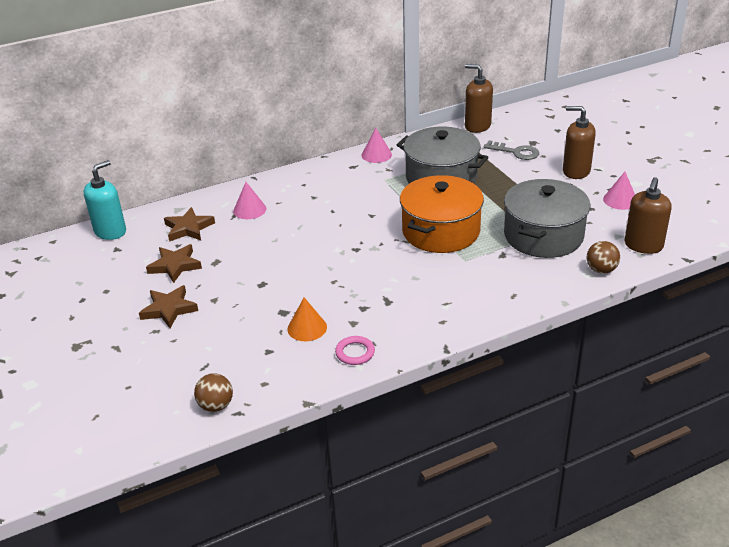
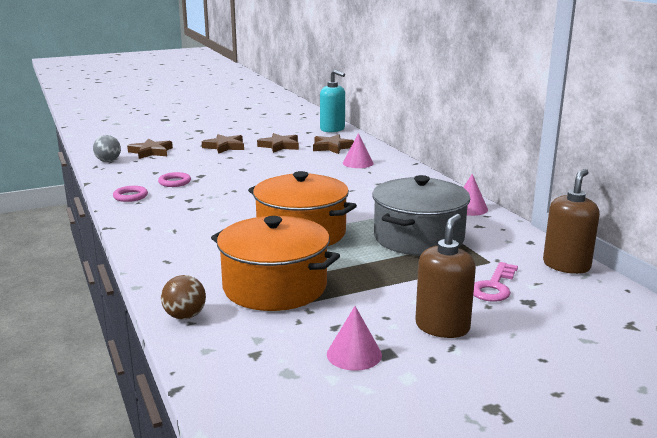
camera: 90 degrees right, 15 degrees down
(180, 372) = (151, 152): none -> brown star
(216, 405) = (108, 161): brown ball -> grey ball
(307, 328) = (174, 182): orange cone -> pink ring
(516, 152) = (494, 286): grey key -> pink key
(543, 236) = (275, 287): grey pot -> orange pot
(643, 245) = (226, 356): brown soap dispenser -> none

